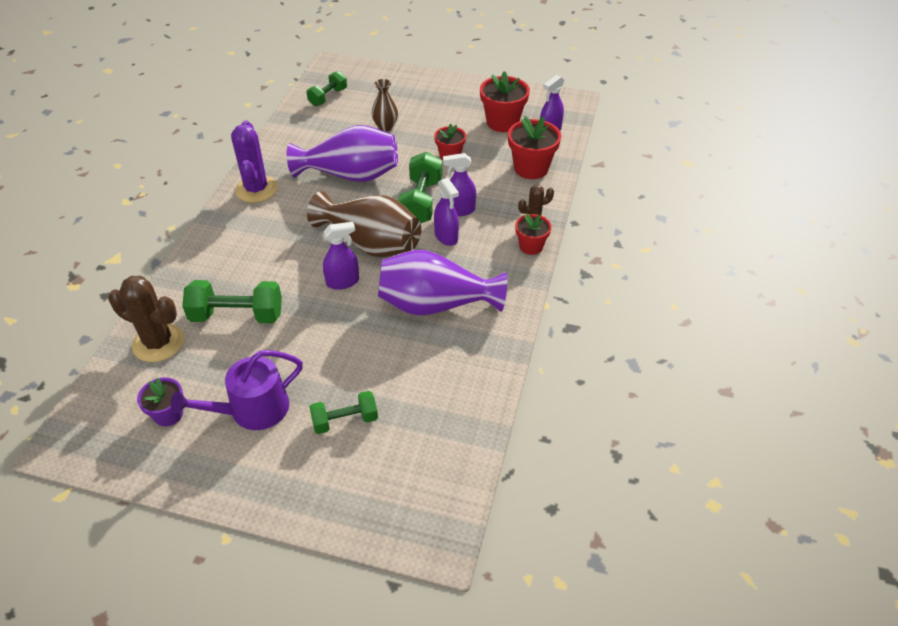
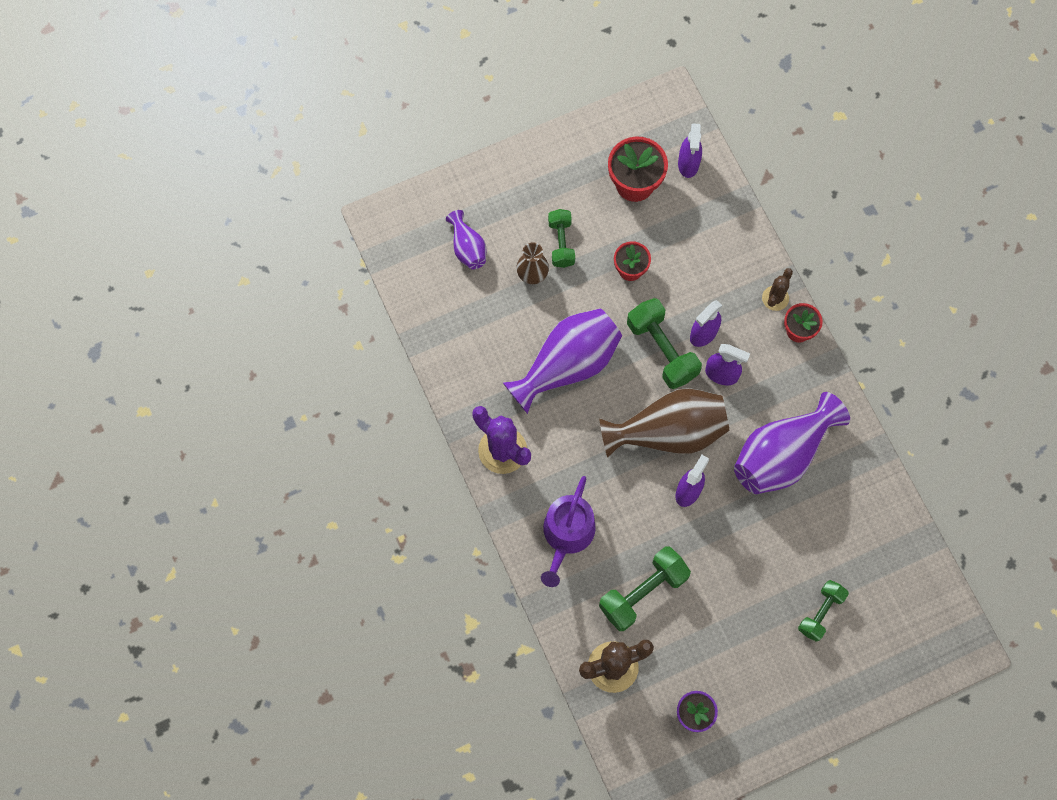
camera: 40 degrees left, 25 degrees up
(252, 410) = (748, 660): purple watering can -> purple watering can (567, 535)
(328, 97) = (431, 274): green dumbbell -> green dumbbell (561, 243)
(364, 98) = (467, 248): none -> purple vase
(531, 168) = (716, 230): red flower pot -> none

